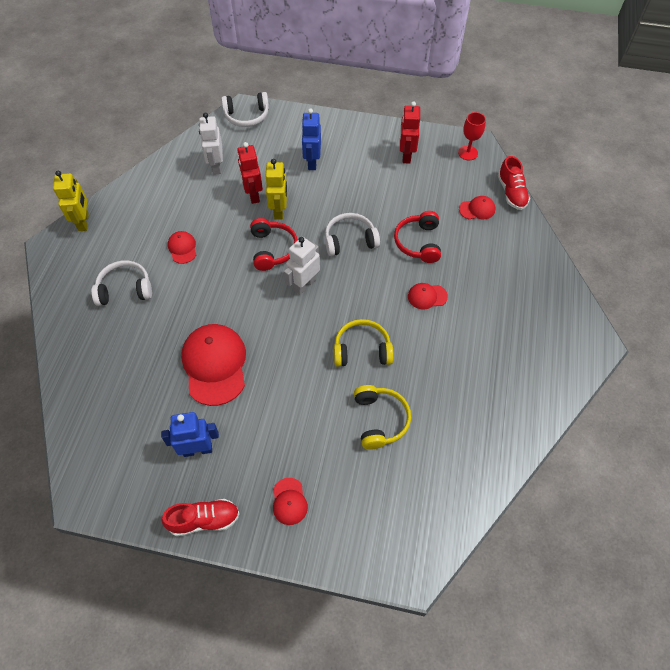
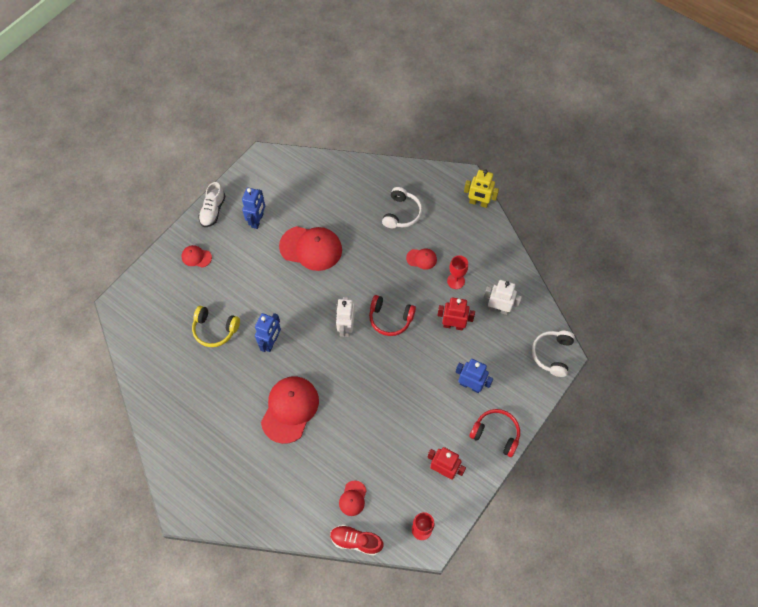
camera: 115 degrees right, 5 degrees up
(198, 209) = (456, 281): none -> red goblet
(204, 520) = (213, 211): red shoe -> white shoe
(279, 211) = (427, 338): yellow robot -> none
(304, 285) = (346, 327): white robot -> white robot turned 150 degrees counterclockwise
(350, 240) = (371, 378): white headphones -> none
(362, 350) = (271, 342): yellow headphones -> blue robot
(418, 242) = (342, 430): red headphones -> red headphones (496, 434)
(427, 296) = (290, 409): red cap -> red cap, size x2.08

